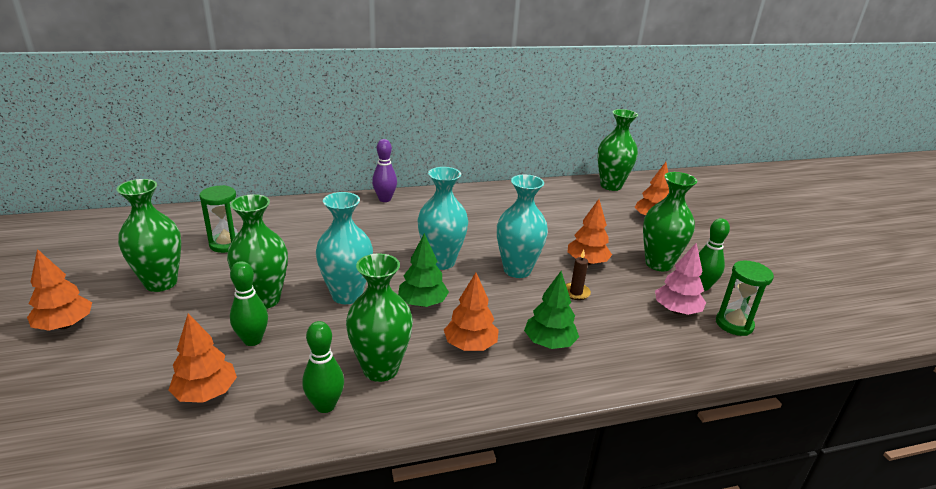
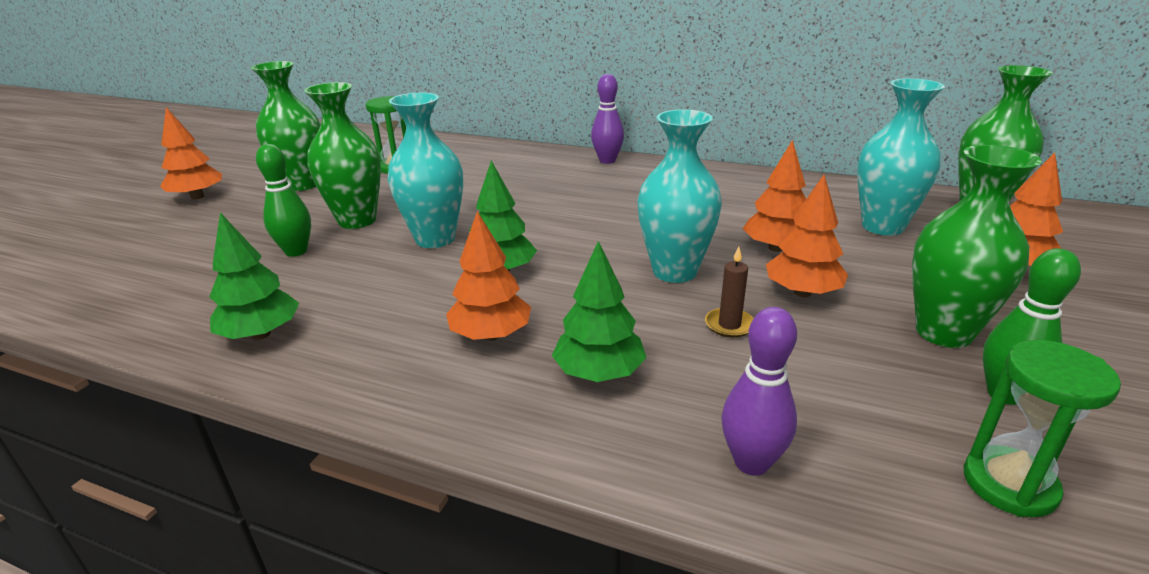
camera: 40 degrees right, 0 degrees up
(206, 393) = (196, 282): orange tree -> orange tree (776, 248)
(325, 405) = (261, 334): green bowling pin -> green tree
(380, 369) = (360, 321): green vase -> none
(441, 262) = (585, 236): turquoise vase -> turquoise vase (882, 226)
(653, 356) = (751, 462): none -> purple bowling pin
(676, 310) = (893, 412): pink tree -> none

